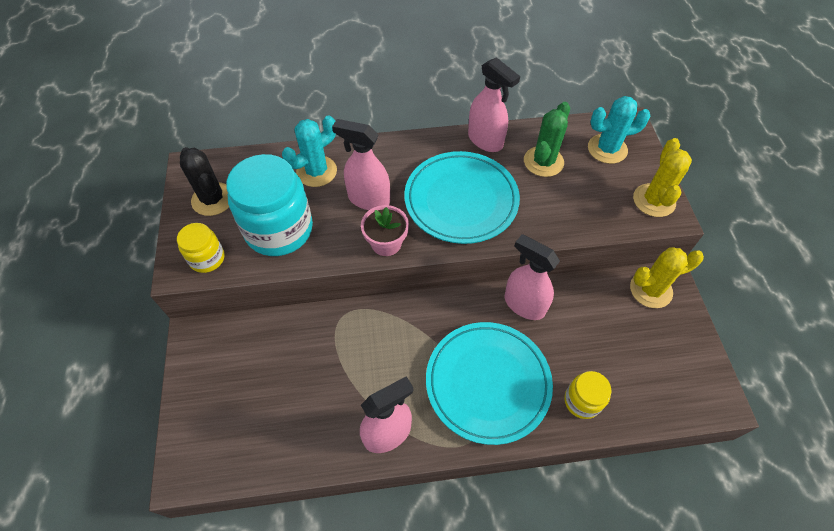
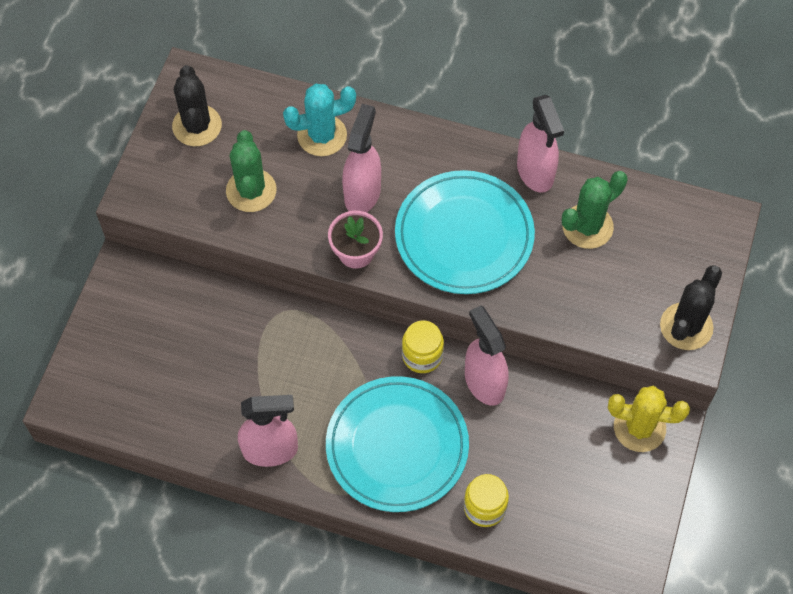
camera: 25 degrees right, 5 degrees up
(207, 258) = (165, 194): yellow jar -> yellow jar (422, 355)
(279, 229) = (251, 190): turquoise jar -> green cactus
(368, 199) = (362, 193): pink spray bottle -> pink spray bottle turned 60 degrees clockwise
(607, 149) = (675, 241): turquoise cactus -> none
(654, 200) = (686, 326): yellow cactus -> black cactus

